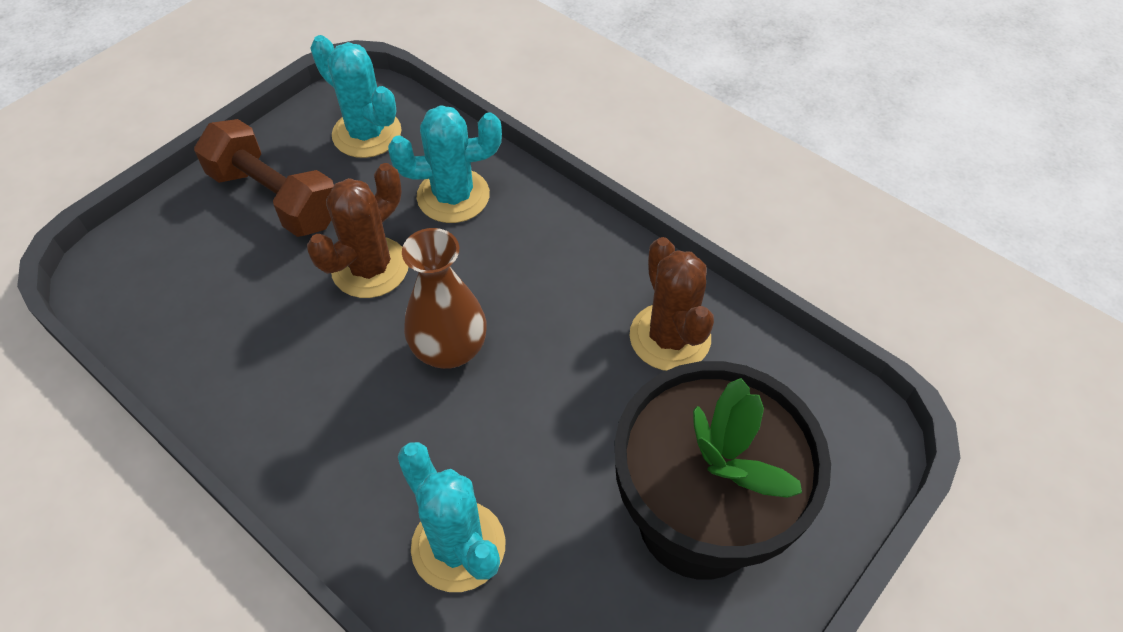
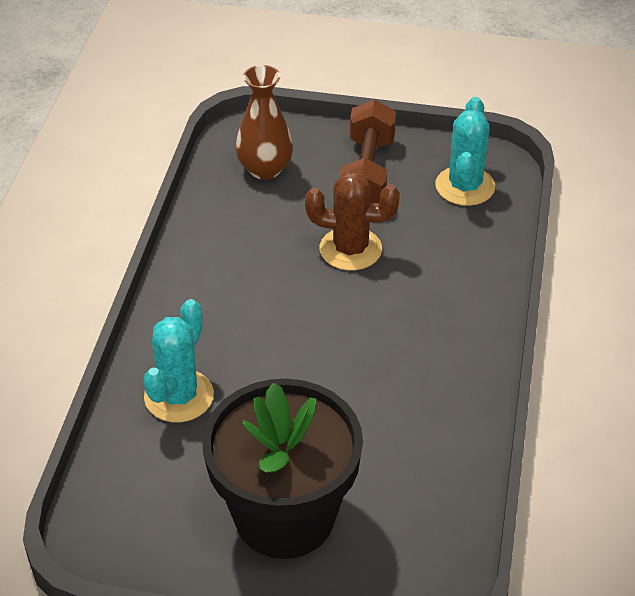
camera: 60 degrees right, 10 degrees down
(449, 349) = (318, 322): brown vase -> brown vase (265, 169)
(453, 196) = (449, 259): turquoise cactus -> none
(670, 337) = (425, 439): brown cactus -> none

